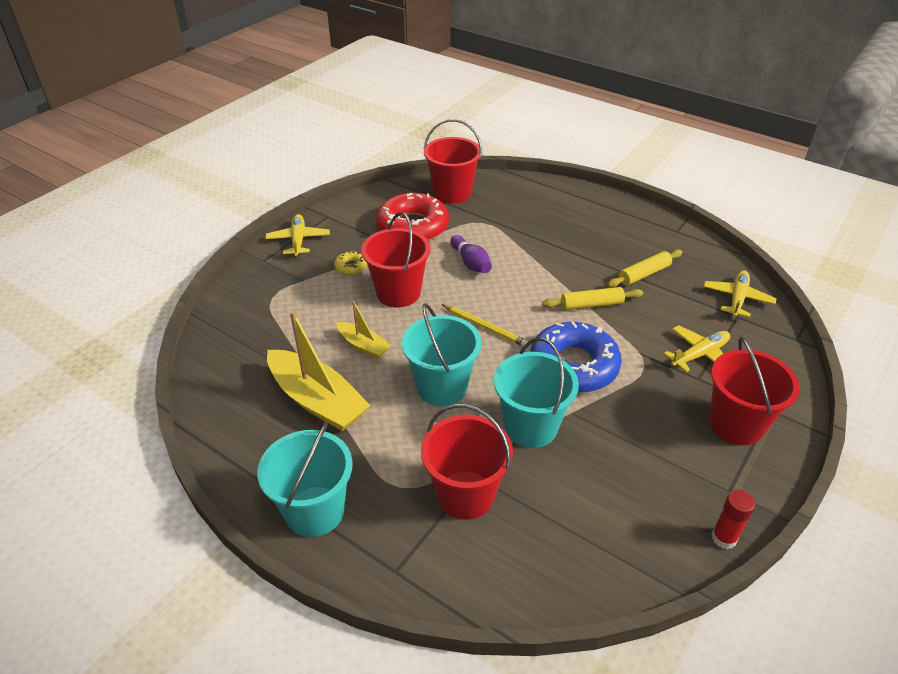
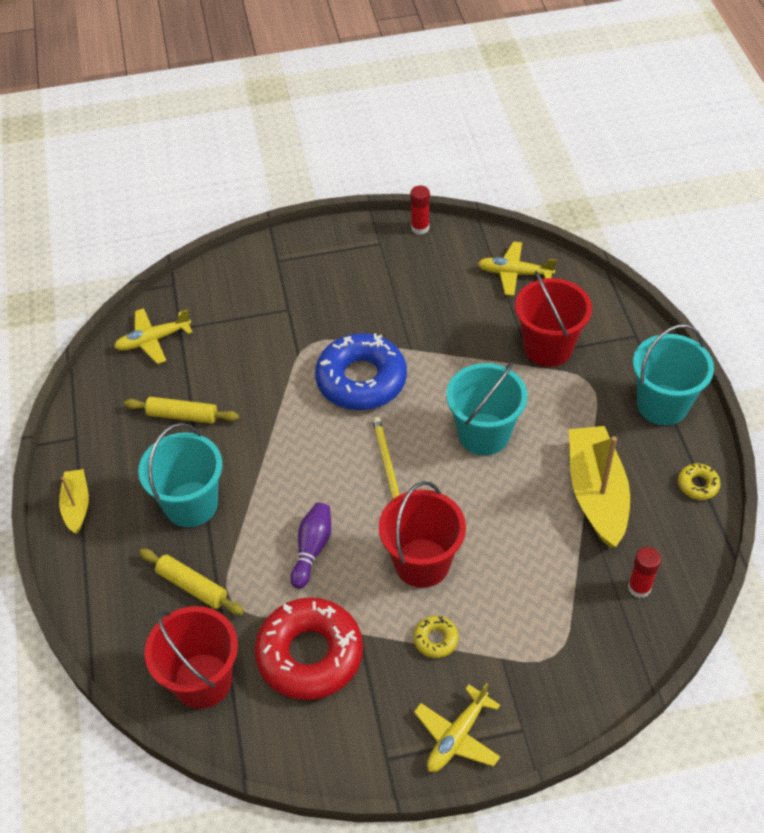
camera: 135 degrees left, 10 degrees up
(236, 458) = (697, 485): none -> yellow donut
(239, 361) = (639, 587): none -> red glue stick
(363, 346) = (511, 522): yellow boat -> yellow boat (77, 505)
(530, 427) = (452, 359): turquoise bucket -> turquoise bucket (191, 504)
(591, 305) = (271, 420): yellow rolling pin -> yellow rolling pin (192, 586)
(700, 354) = (258, 322): yellow plane -> yellow plane (514, 273)
(736, 424) = (314, 268): red bucket -> none

